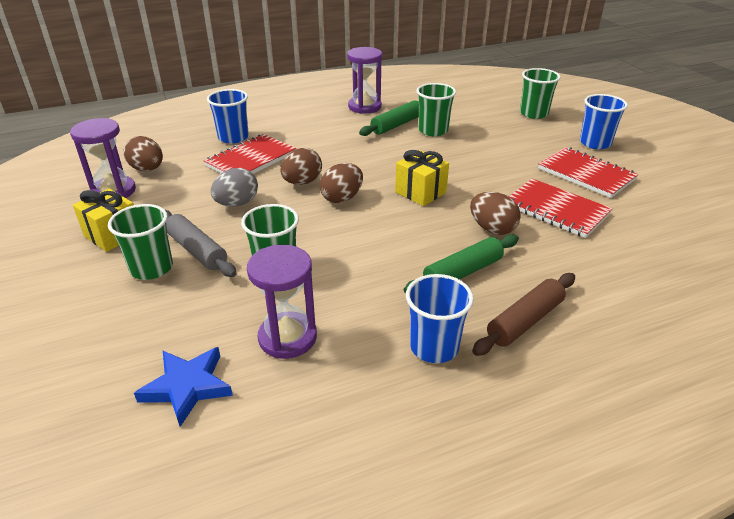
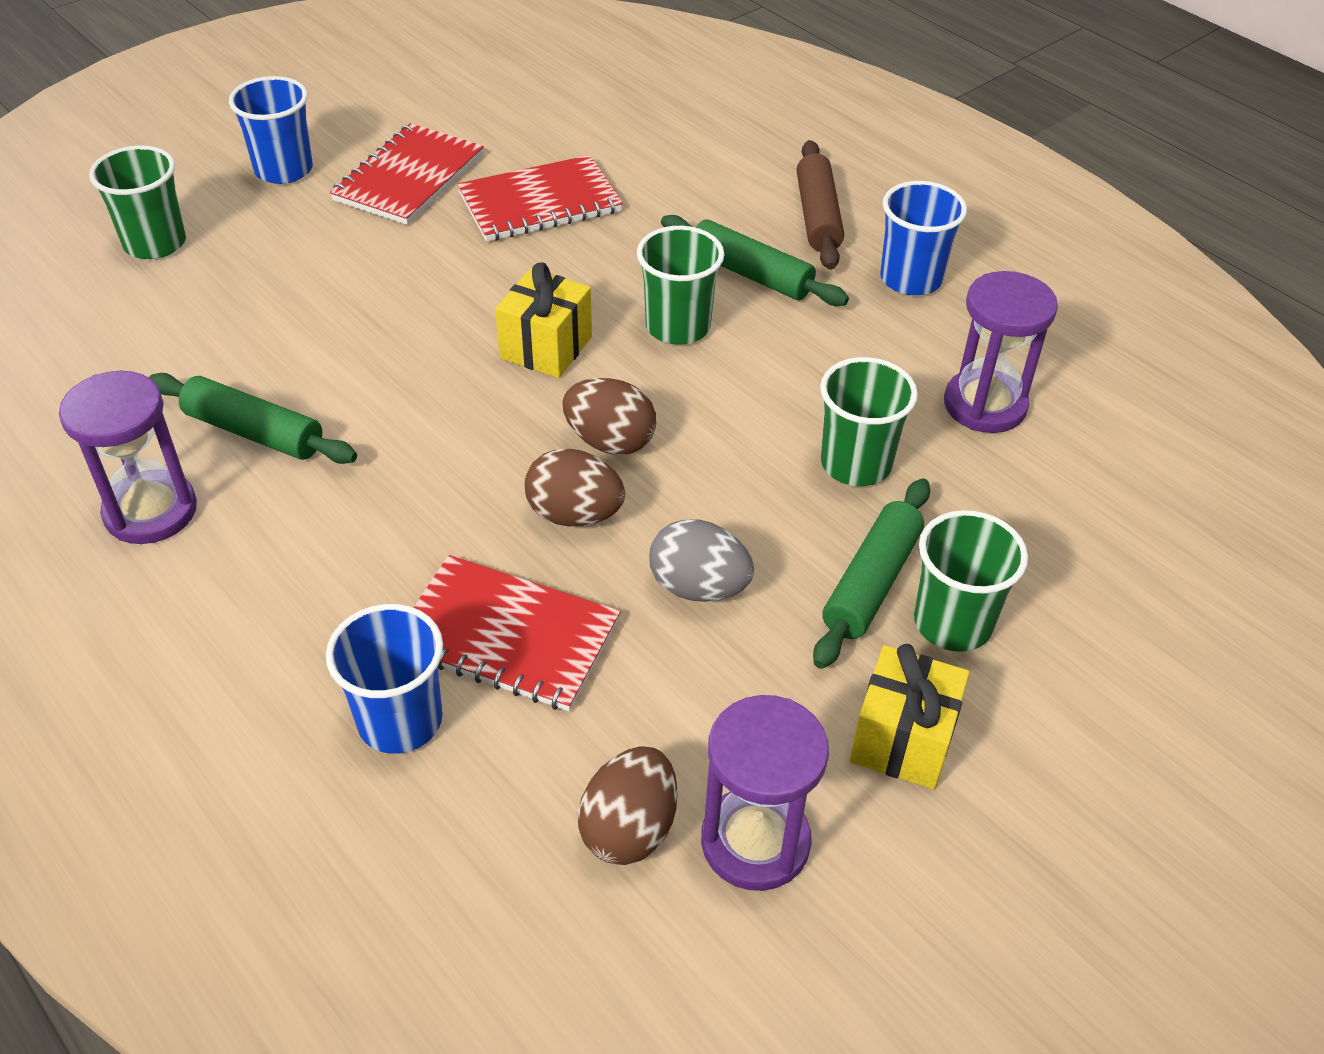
camera: 110 degrees left, 10 degrees up
(187, 387) = (1127, 468): blue star -> none
(197, 250) = (871, 583): grey rolling pin -> green rolling pin
(433, 130) = (273, 371): green cup -> green cup (678, 326)
(492, 229) = (625, 258): brown egg -> none
(525, 321) = (817, 216): brown rolling pin -> brown rolling pin turned 60 degrees clockwise
(556, 210) = (540, 203): red notebook -> red notebook turned 45 degrees clockwise

